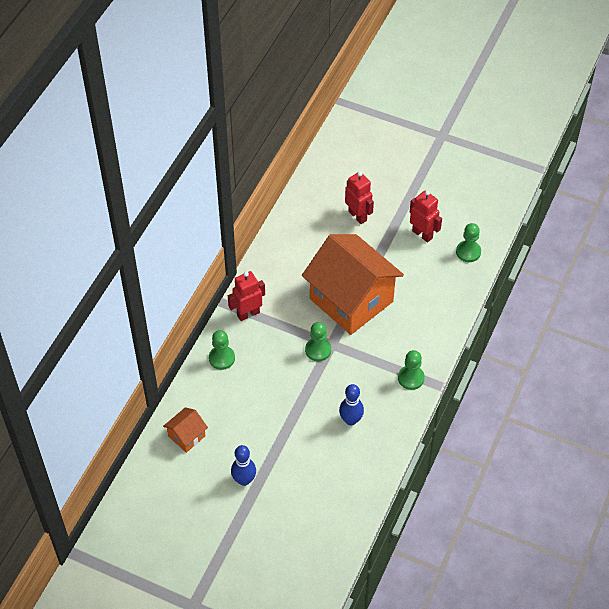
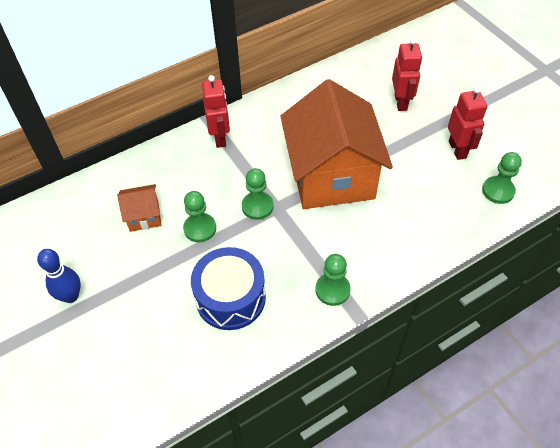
camera: 35 degrees right, 0 degrees up
(186, 436) = (61, 219): orange house -> orange house (144, 216)
(222, 358) = (160, 165): green pawn -> green pawn (200, 228)
(248, 314) = (220, 138): red robot -> red robot turned 75 degrees clockwise
(351, 420) = (230, 298): blue bowling pin -> blue drum

